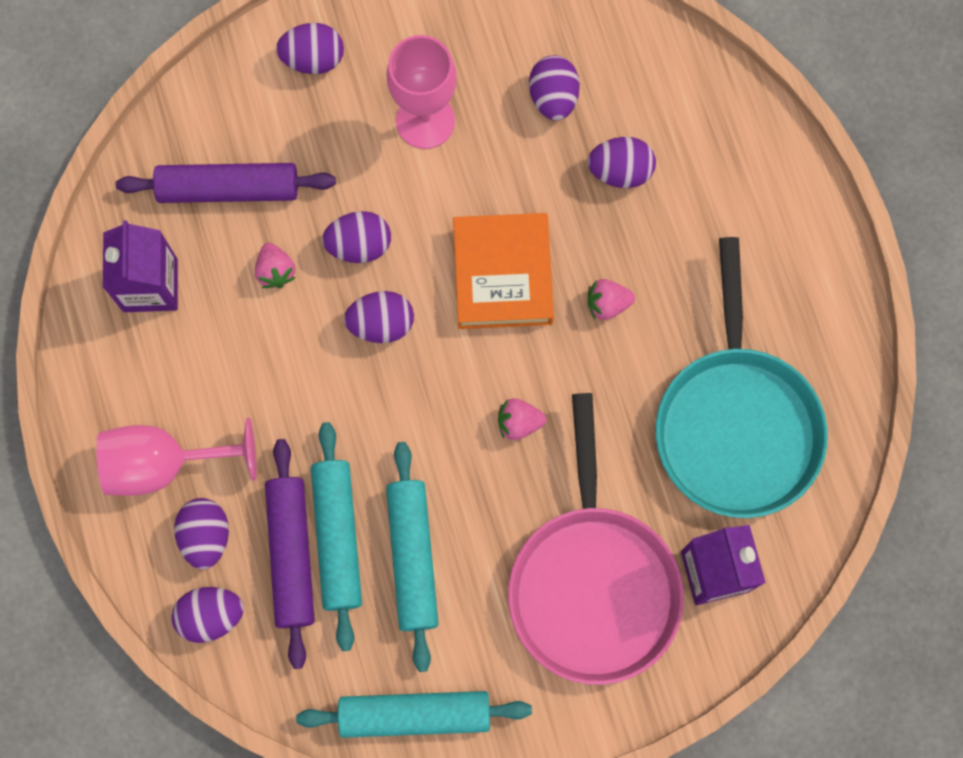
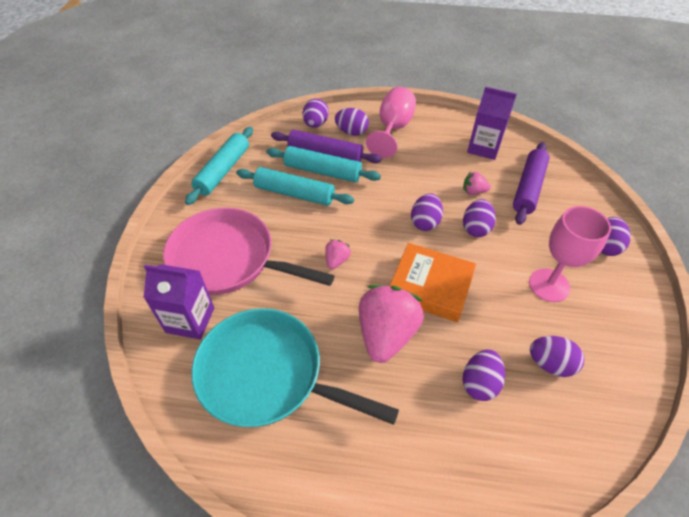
camera: 115 degrees right, 25 degrees down
(607, 304) = (386, 334): pink strawberry -> pink strawberry, size x2.20

